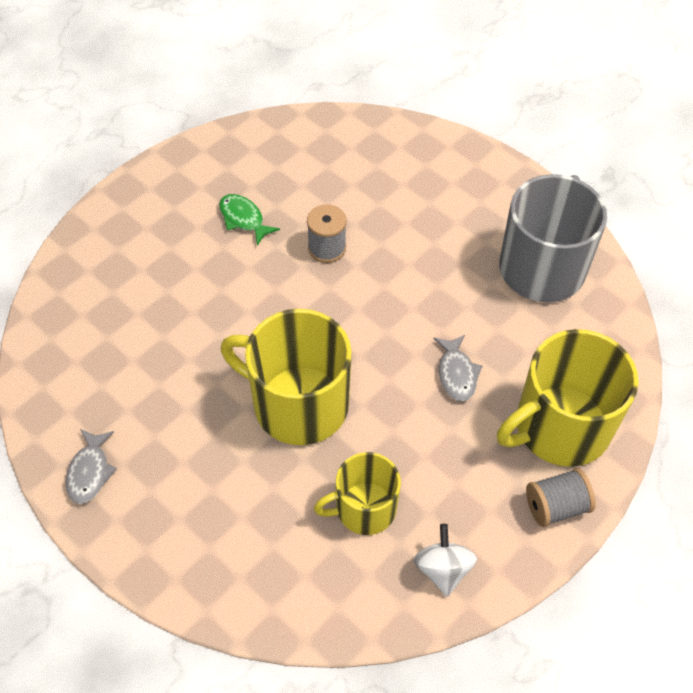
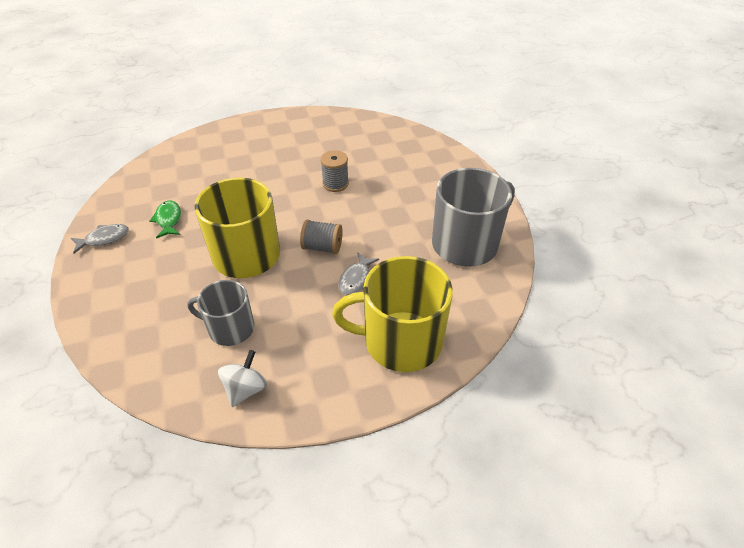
camera: 30 degrees right, 10 degrees down
(90, 472) = (104, 239): grey fish -> grey fish turned 150 degrees counterclockwise
(243, 219) = (301, 154): green fish -> green fish (168, 220)
(364, 508) = (230, 328): yellow mug -> grey mug
(556, 506) = (356, 389): grey spool -> grey spool (322, 247)

